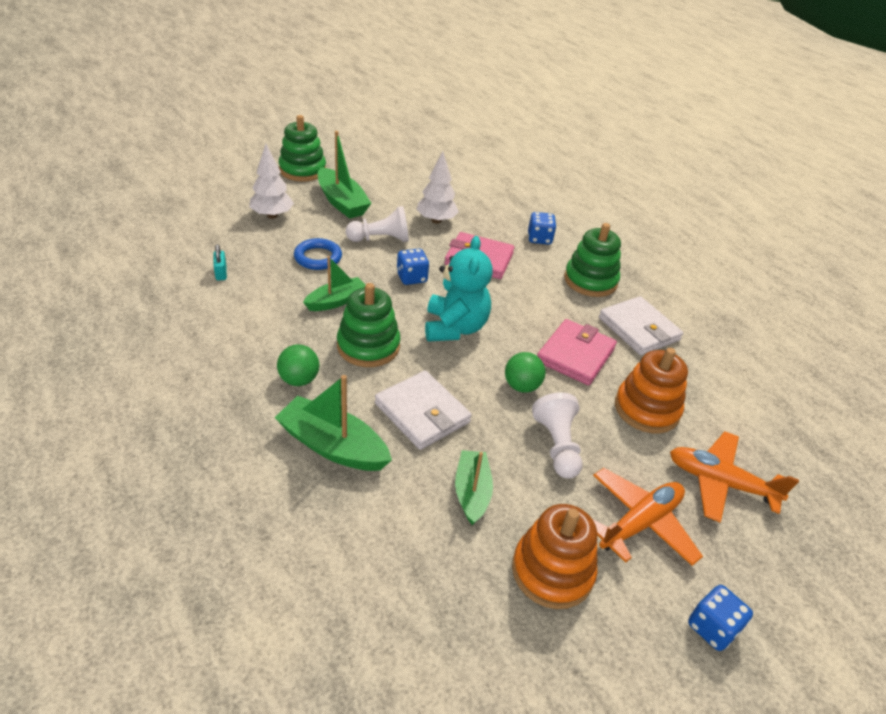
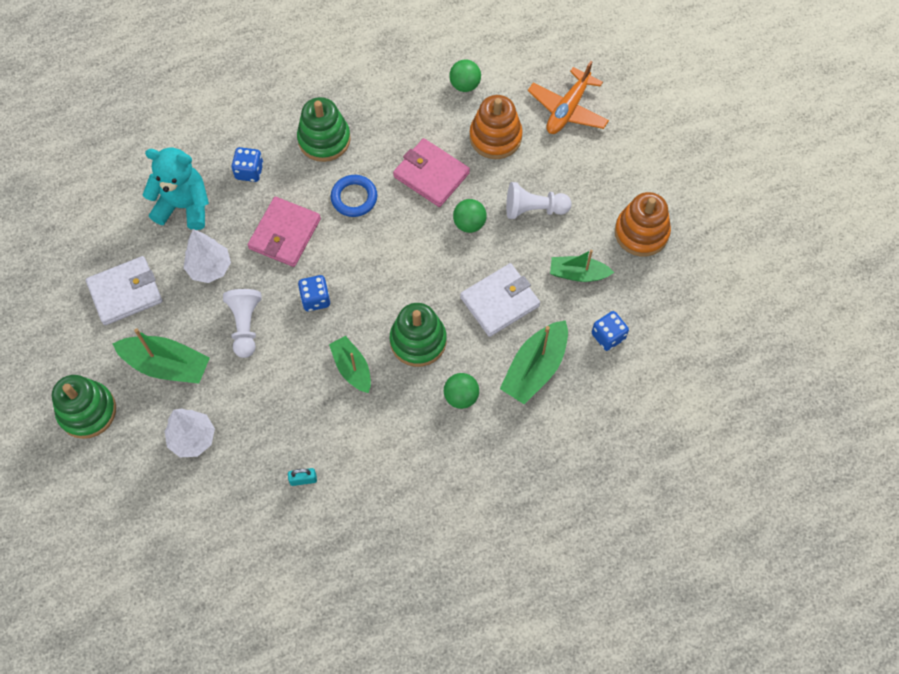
camera: 80 degrees left, 25 degrees up
(318, 257) = (278, 387): blue ring -> blue ring (354, 198)
(341, 202) = (166, 365): green boat -> green boat turned 45 degrees clockwise
(455, 328) = (393, 267): turquoise teddy bear -> turquoise teddy bear (184, 206)
(638, 329) = (397, 116): white wallet -> white wallet (125, 292)
(640, 523) = (603, 170): orange plane -> none
(706, 382) = (465, 85): none -> green ball
(712, 628) = (678, 151): blue dice -> blue dice (608, 336)

